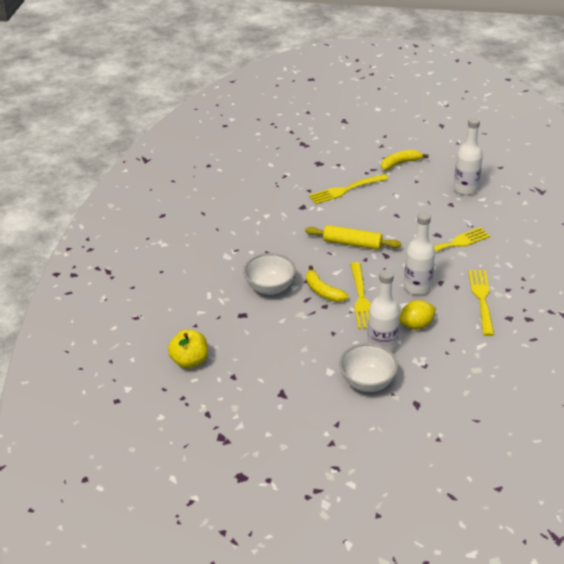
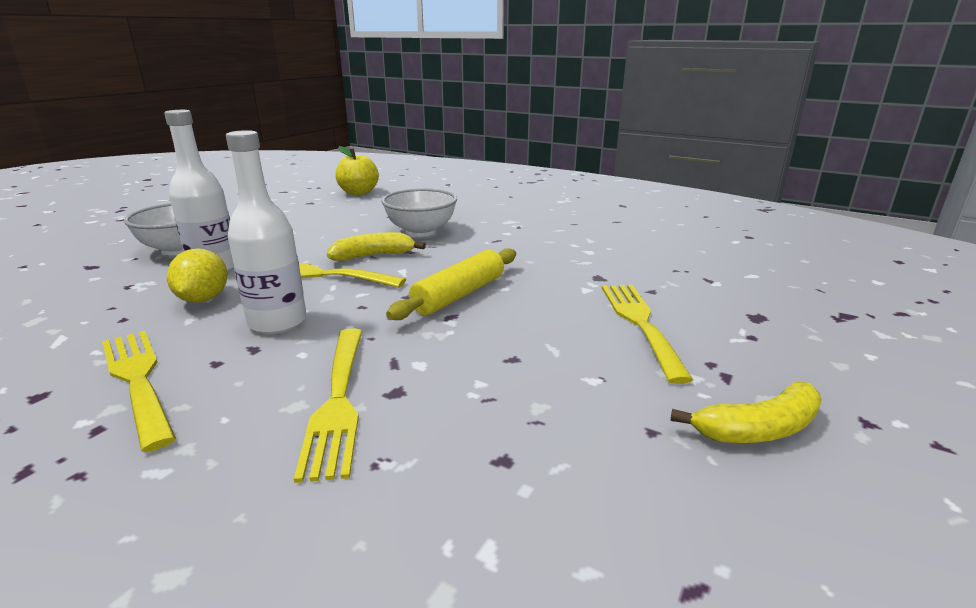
camera: 110 degrees right, 15 degrees down
(400, 163) = (758, 429): yellow banana -> yellow banana turned 75 degrees clockwise
(465, 189) = (570, 529): white bottle -> none
(481, 299) = (138, 380): yellow fork -> yellow fork turned 150 degrees counterclockwise

